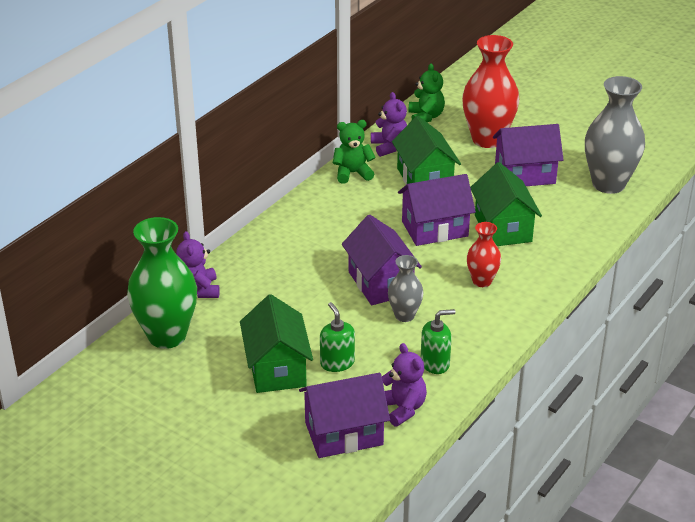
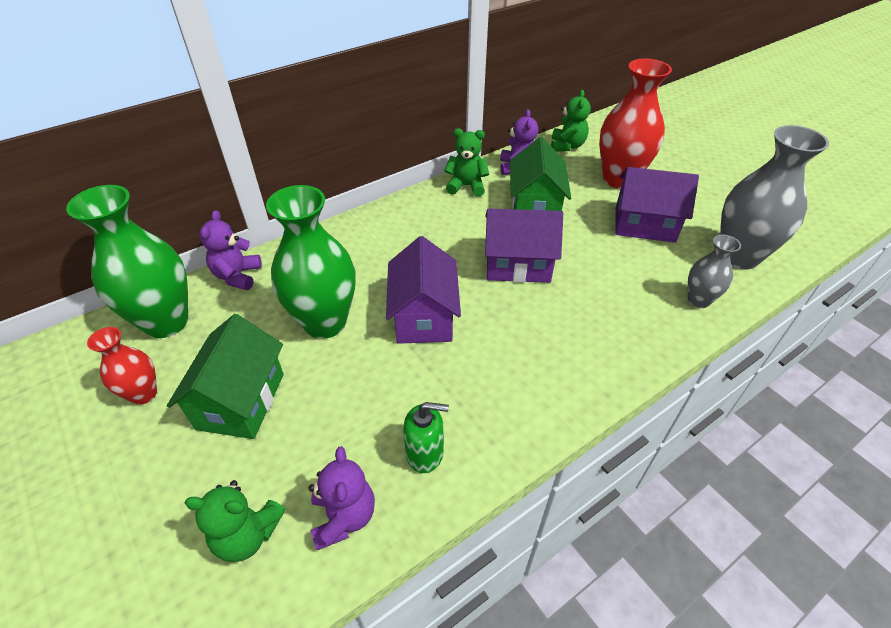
camera: 20 degrees right, 10 degrees up
(302, 305) = (325, 322): none -> green vase
(337, 363) = (311, 414): green soap dispenser -> none
(343, 433) = (247, 535): purple house -> green teddy bear
(404, 315) = (426, 368): grey vase -> grey vase (698, 300)
(482, 281) = (540, 345): red vase -> red vase (143, 394)
(502, 228) = (594, 282): green house -> none

